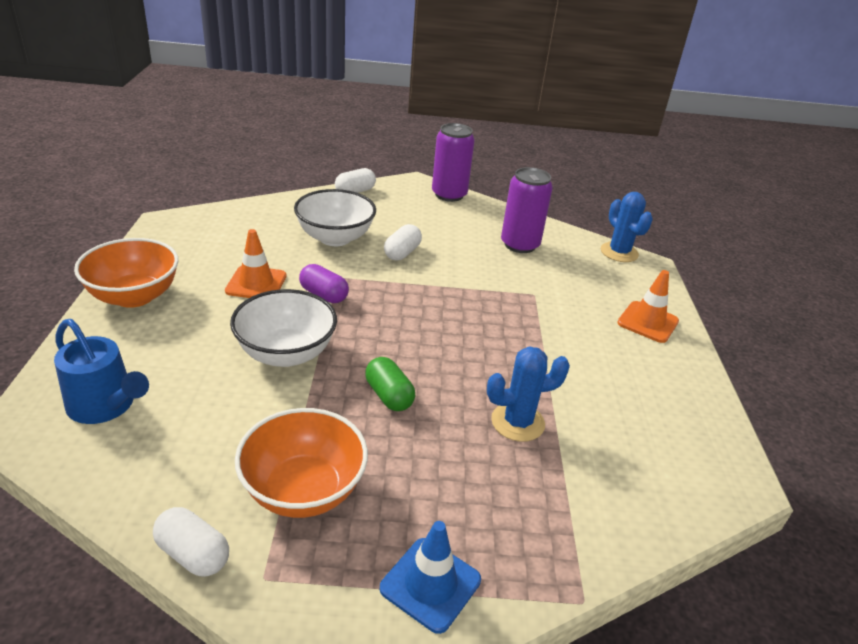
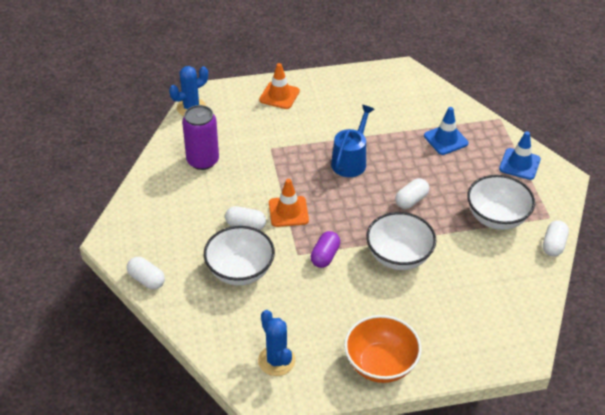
camera: 100 degrees left, 10 degrees up
(105, 406) = (489, 324): blue watering can -> blue watering can (350, 161)
(256, 283) = (329, 299): orange traffic cone -> orange traffic cone (288, 212)
(303, 490) = (496, 218): orange bowl -> white bowl
(389, 395) = (411, 200): green capsule -> white capsule
(449, 195) = (128, 213): purple can -> none
(517, 422) = (404, 146): blue cactus -> blue cactus (276, 360)
(526, 483) = (445, 139): none -> blue traffic cone

